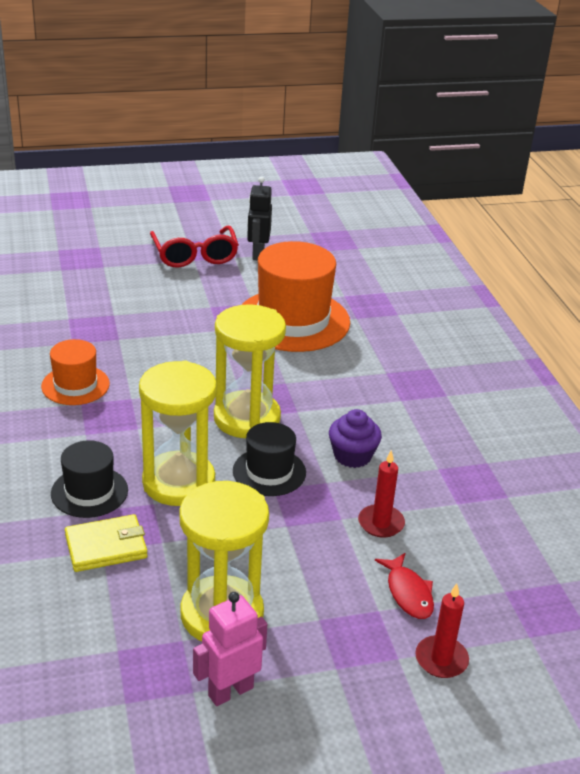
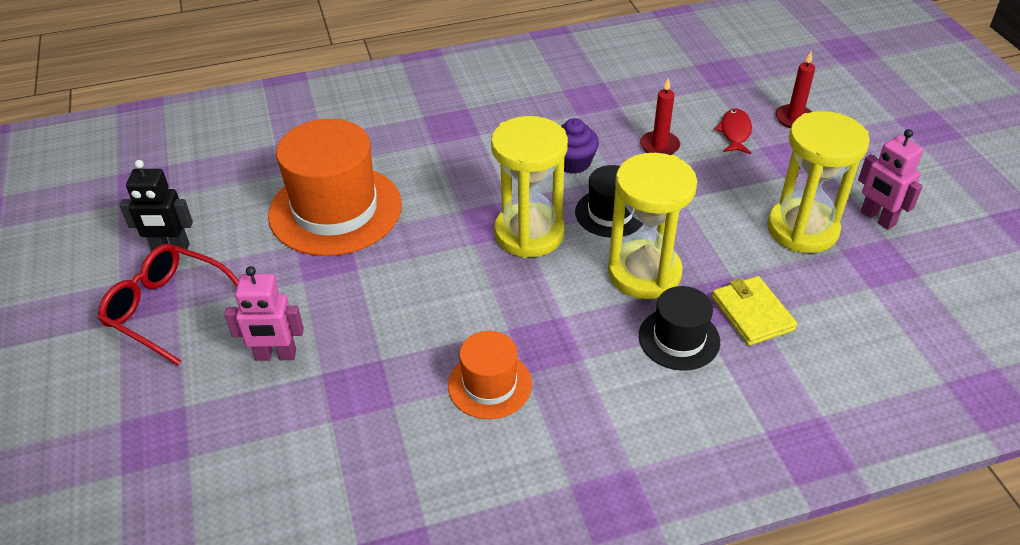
camera: 90 degrees left, 10 degrees up
(137, 297) = (276, 355): none -> pink robot
(195, 256) = (167, 308): red glasses -> red glasses turned 135 degrees counterclockwise
(408, 593) = (735, 132): red fish -> red fish turned 60 degrees counterclockwise

